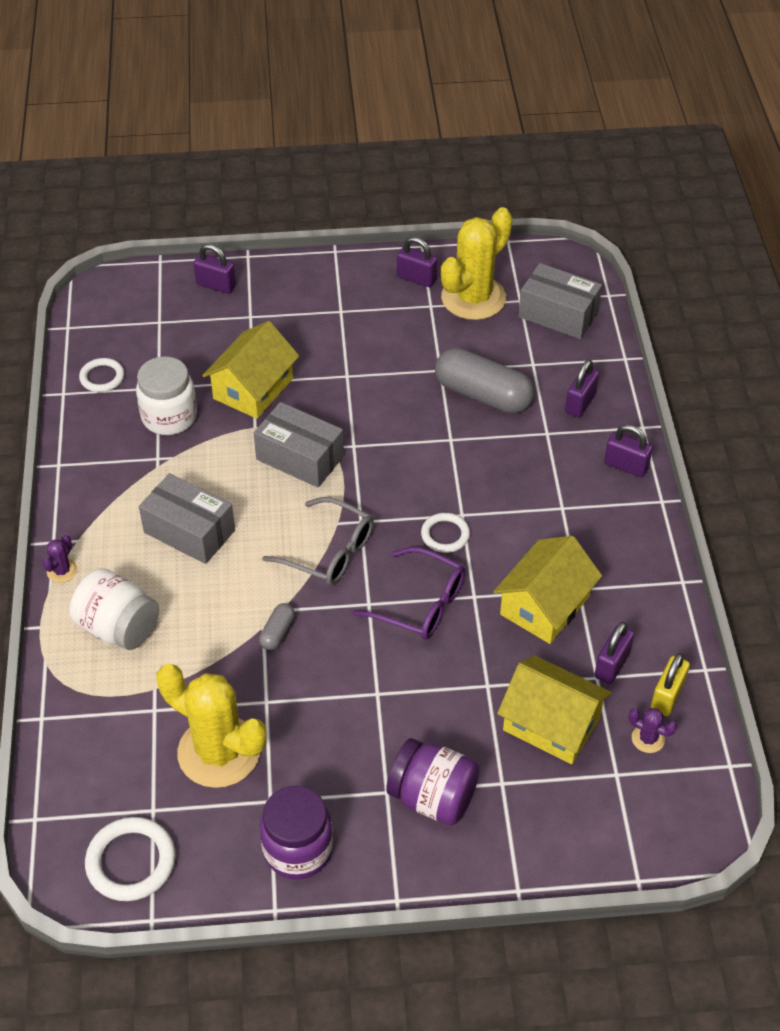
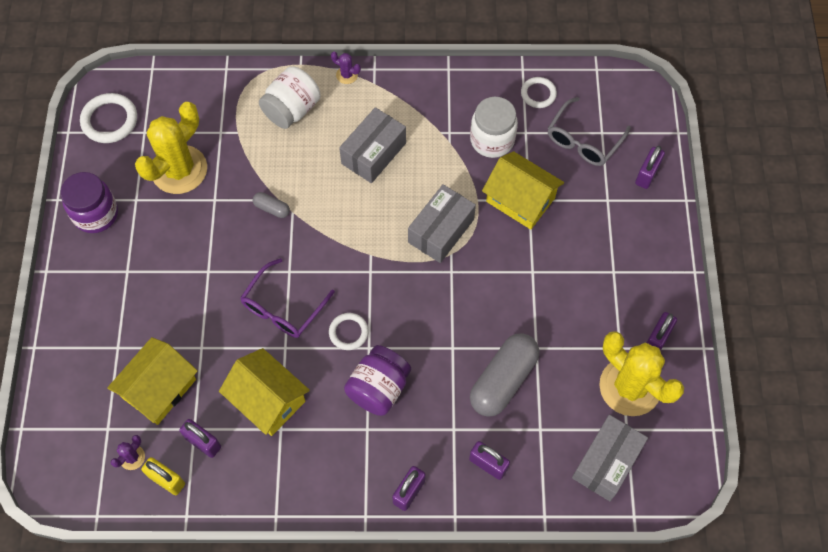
camera: 95 degrees right, 15 degrees up
(329, 552) = (342, 247): grey glasses -> grey glasses (583, 140)
(433, 797) = (116, 300): purple jar -> purple jar (378, 388)

